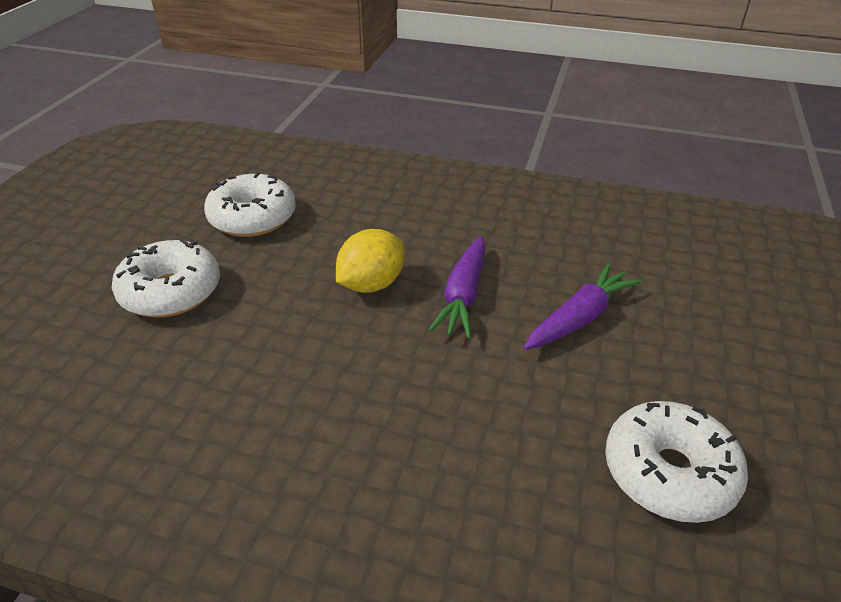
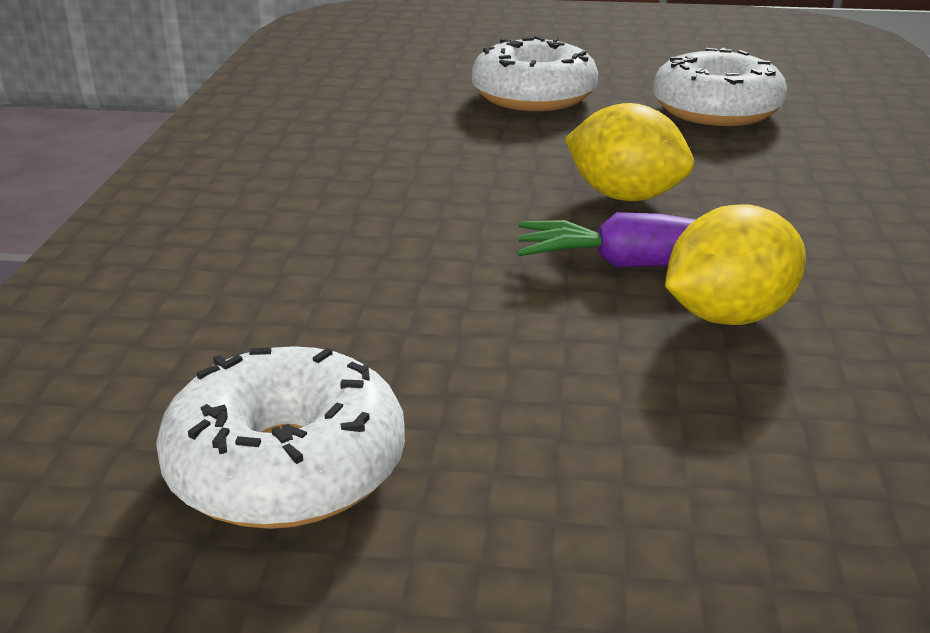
camera: 80 degrees right, 10 degrees down
(523, 281) = (728, 316): none -> yellow lemon
(579, 318) = (654, 377): purple carrot -> none

